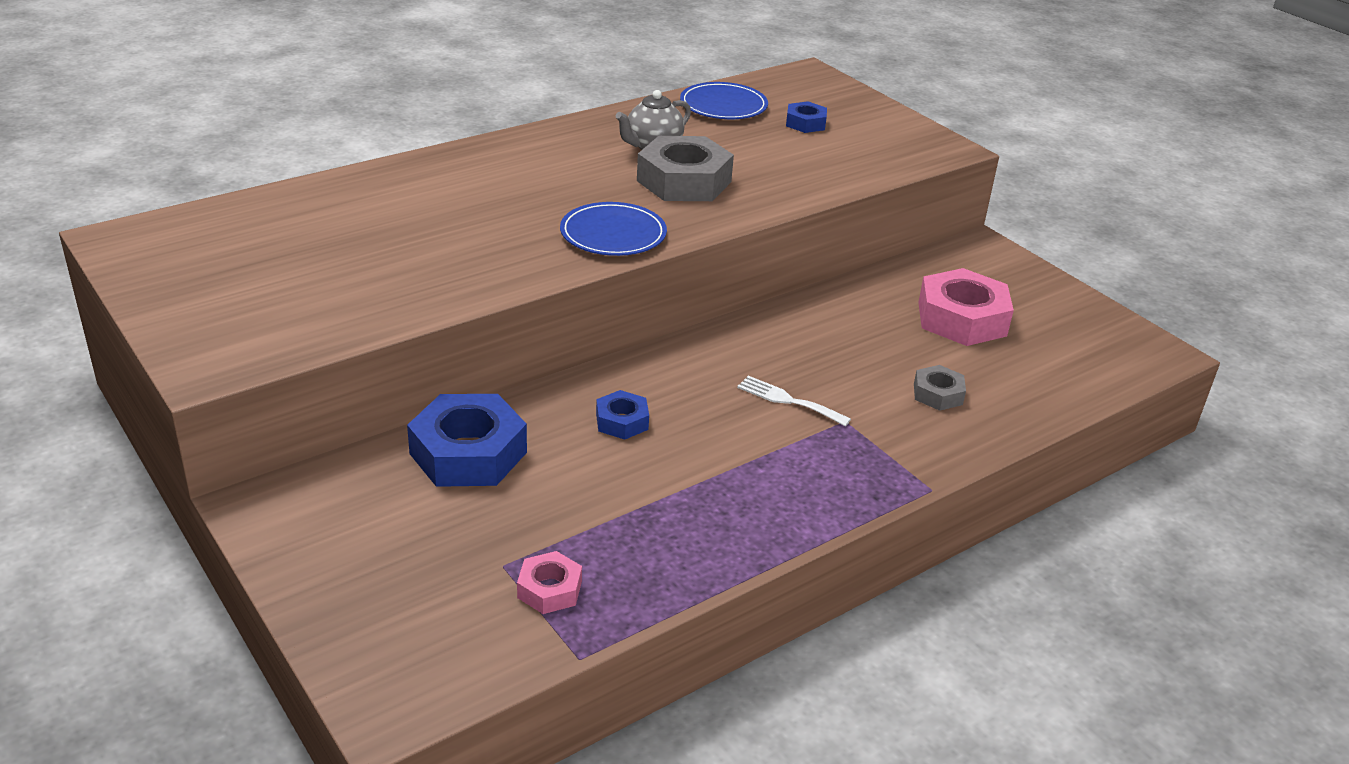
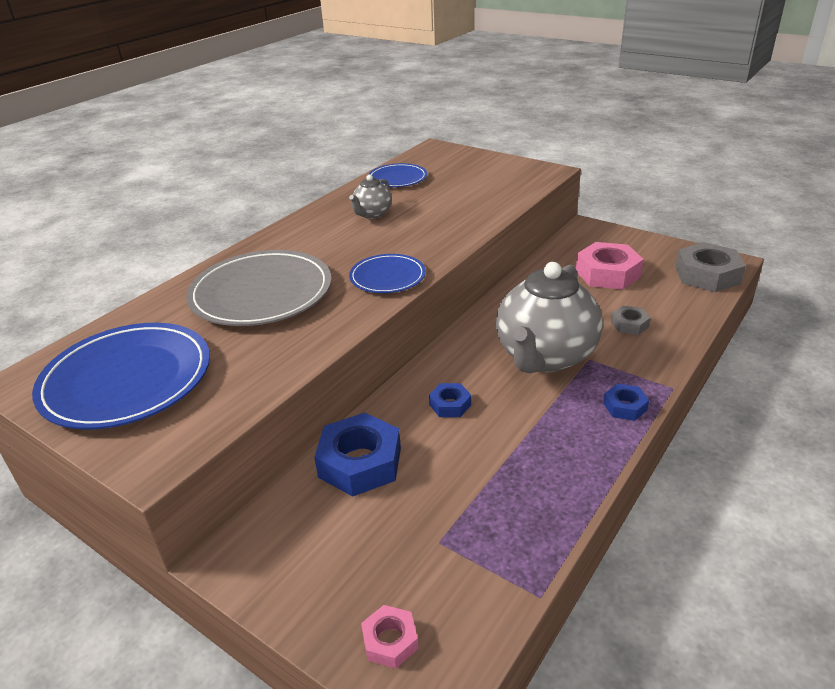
camera: 15 degrees left, 0 degrees up
(231, 270) = (127, 380): none -> blue plate
(444, 211) = (261, 293): none -> grey plate
(549, 589) = (484, 549): pink nut -> pink nut (390, 641)
(684, 181) = (408, 231): grey nut -> grey nut (707, 275)
(788, 400) = (545, 356): white fork -> grey teapot
(805, 123) = (455, 177): blue nut -> blue nut (625, 406)

